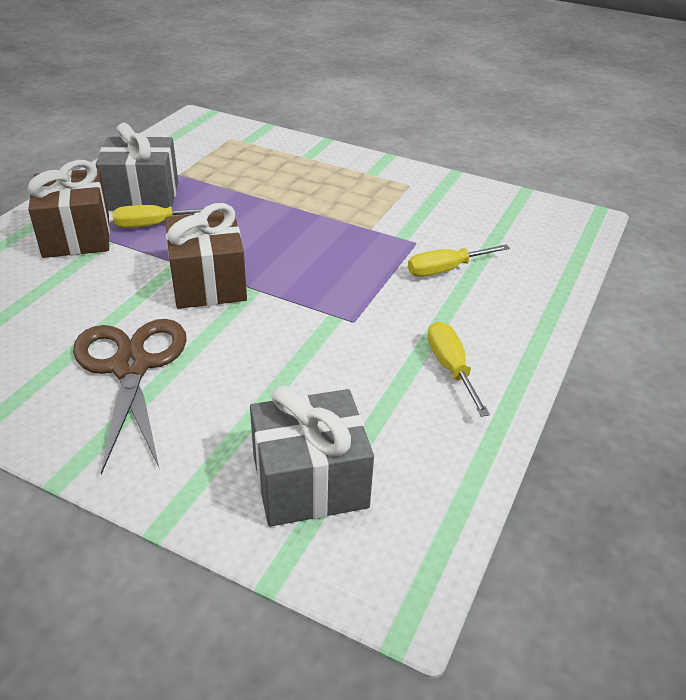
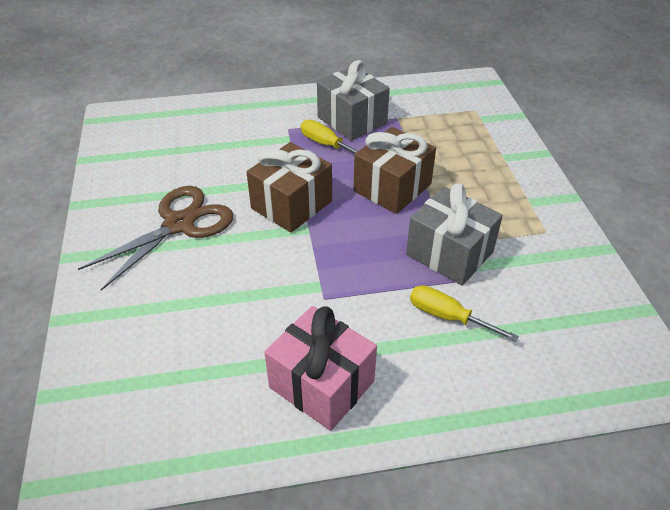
camera: 55 degrees right, 5 degrees up
(76, 236) = (279, 124): brown gift -> brown gift (392, 188)
(310, 482) = (139, 367): grey gift -> grey gift (449, 253)
(451, 368) = (321, 384): yellow screwdriver -> pink gift

